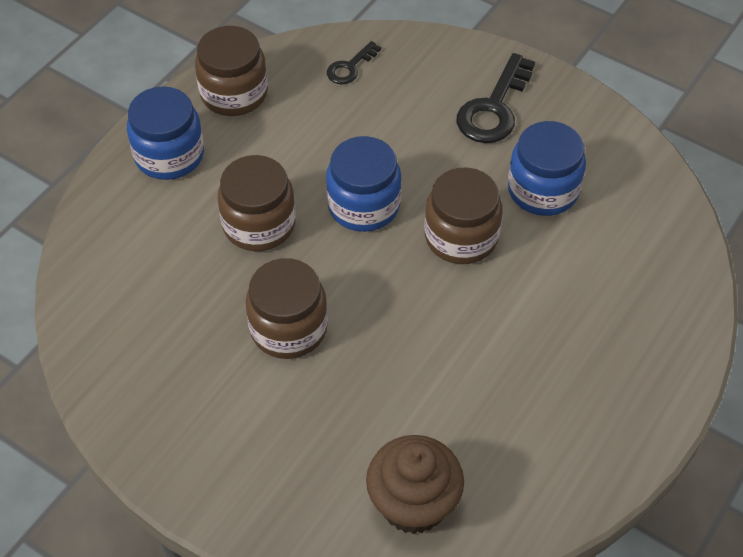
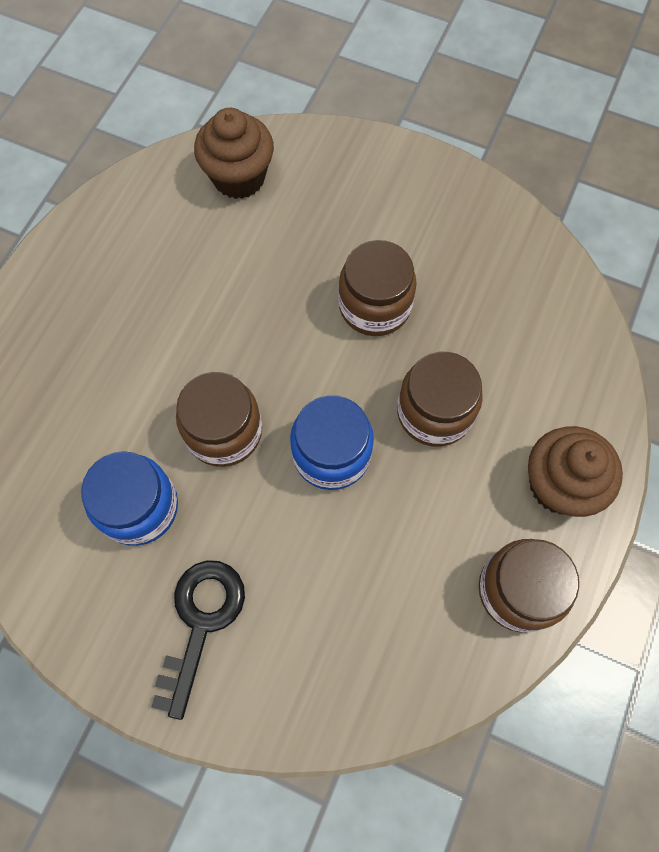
camera: 170 degrees right, 15 degrees up
(169, 155) = (559, 485): blue jar -> brown cupcake
(350, 67) = (388, 661): black key -> none

